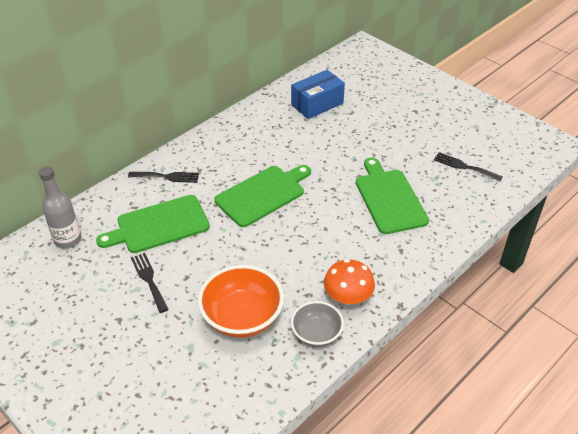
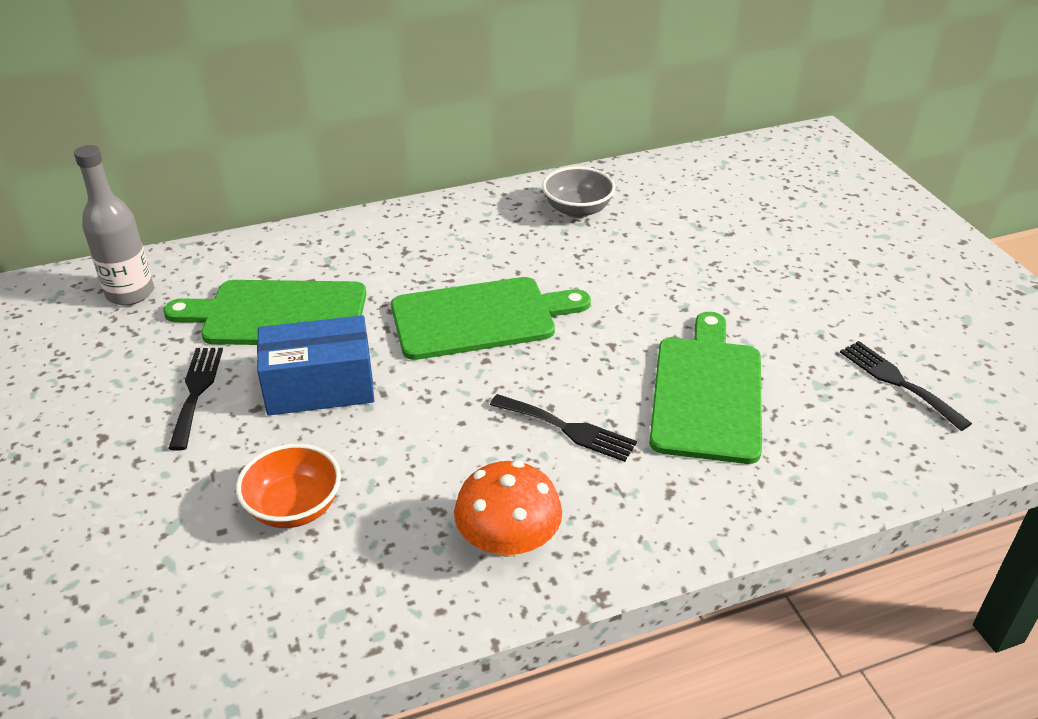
camera: 25 degrees right, 5 degrees down
(167, 177) = (347, 247): black fork -> black fork (568, 429)
(242, 317) = (294, 507): orange bowl -> orange bowl, size x0.61
(316, 334) = (401, 587): grey bowl -> grey bowl (577, 210)
(317, 104) = (675, 205): blue box -> blue box (320, 386)

